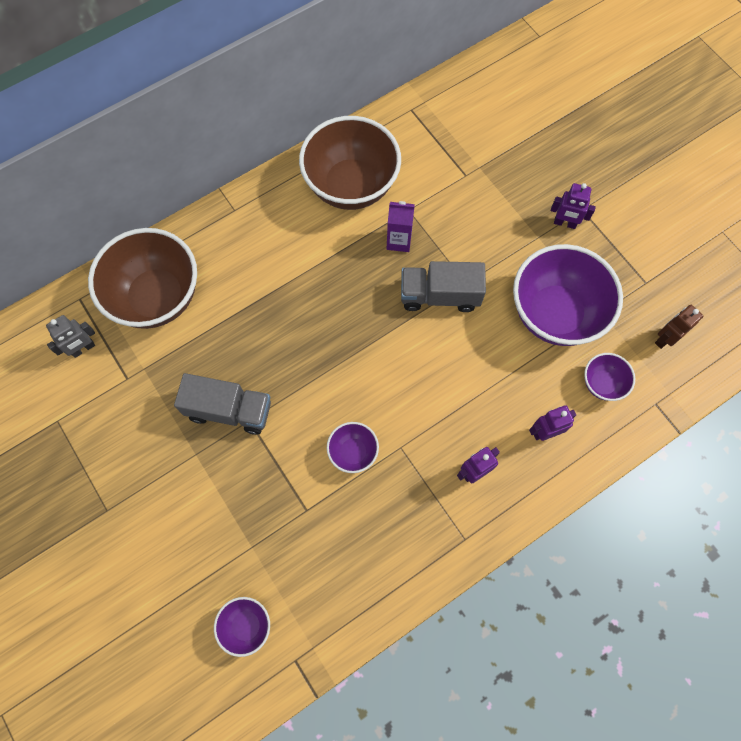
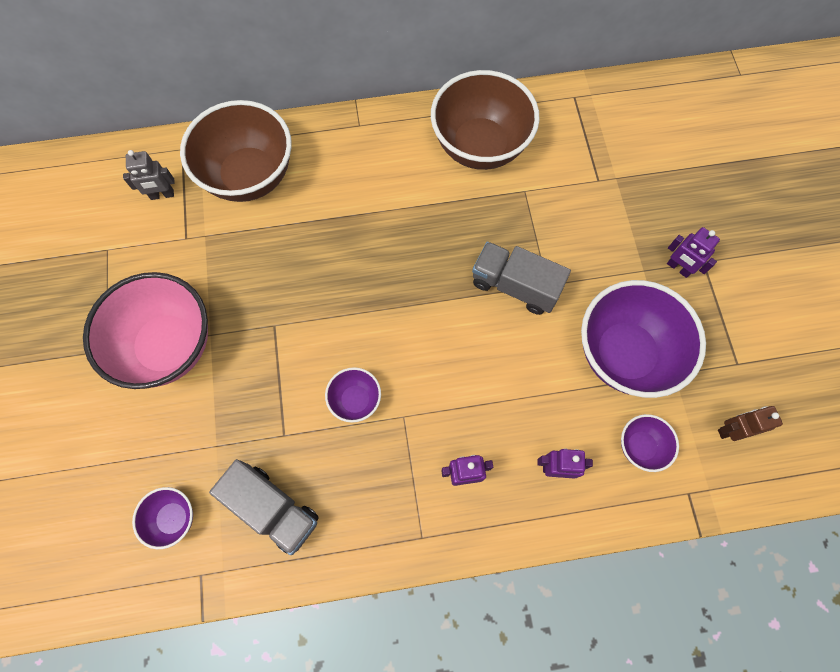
camera: 25 degrees right, 0 degrees up
(162, 481) = (168, 346): none -> pink bowl
(229, 410) = (261, 308): grey truck -> grey truck (273, 509)
(399, 241) = (500, 216): purple carton -> none

